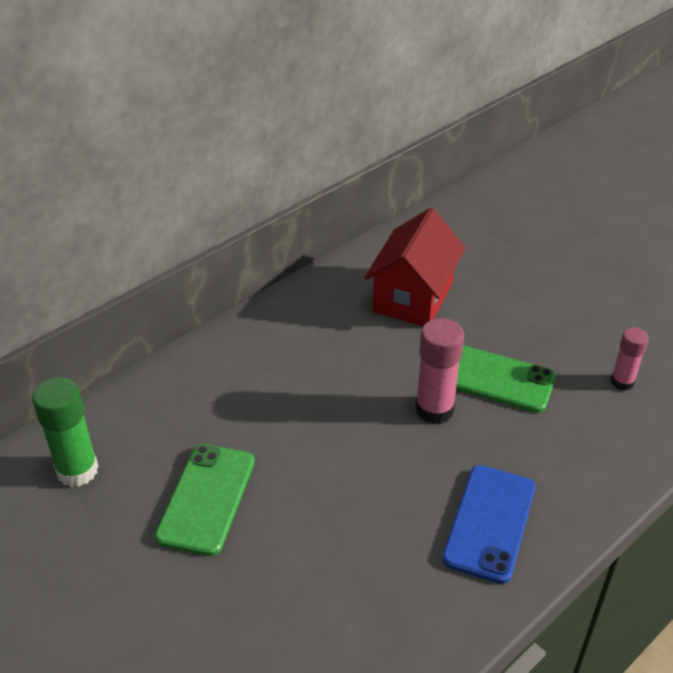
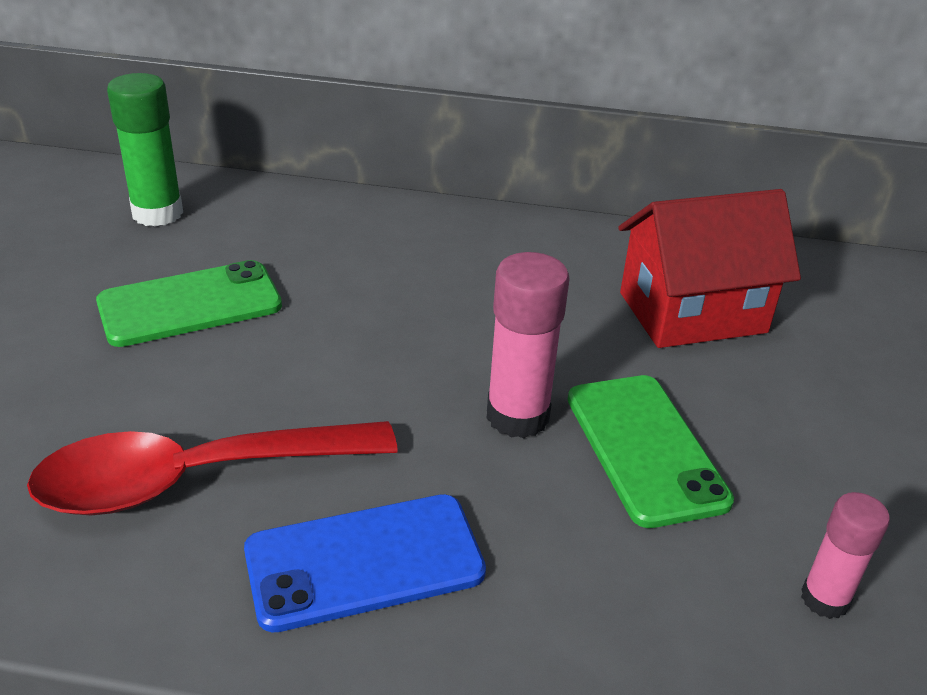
camera: 50 degrees right, 5 degrees down
(375, 565) = (194, 479): none -> red spoon

